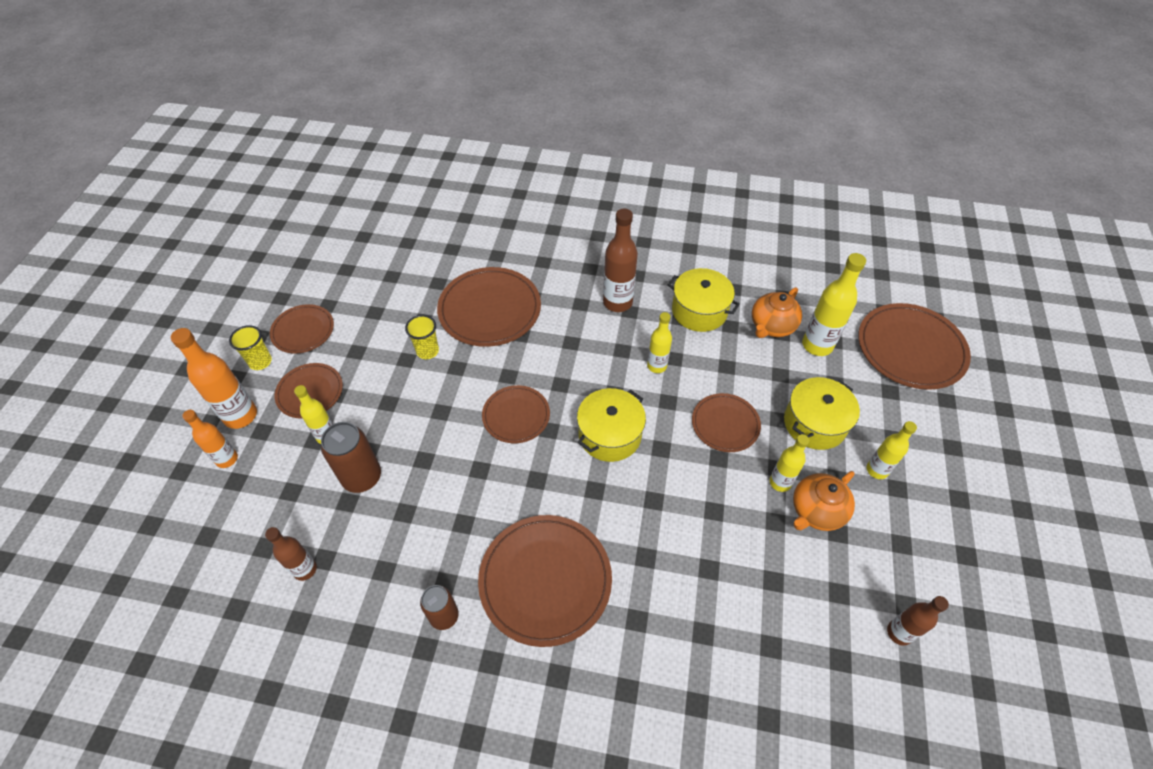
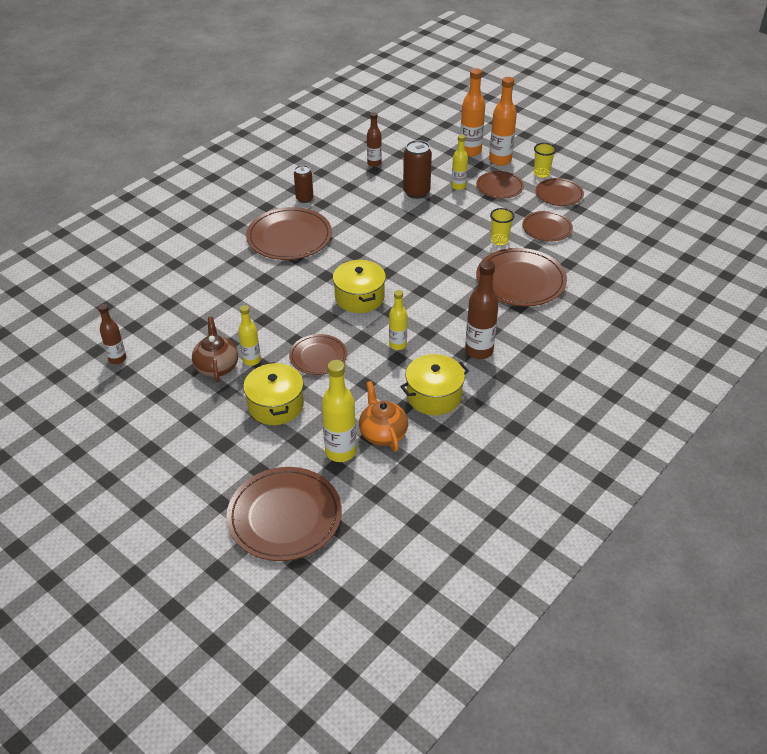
camera: 120 degrees right, 10 degrees down
(227, 459) = (470, 151): orange bottle -> orange bottle, size x1.59
(516, 415) = (411, 262): brown plate -> brown plate (547, 228)
(816, 511) = (217, 366): orange teapot -> brown teapot
(877, 470) = (211, 416): yellow bottle -> none

